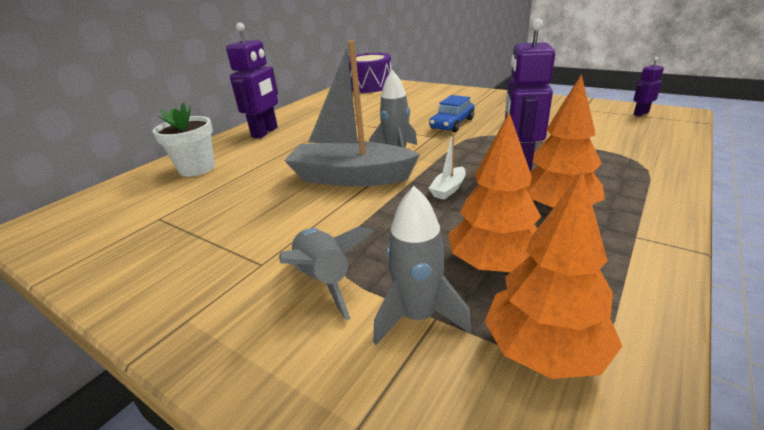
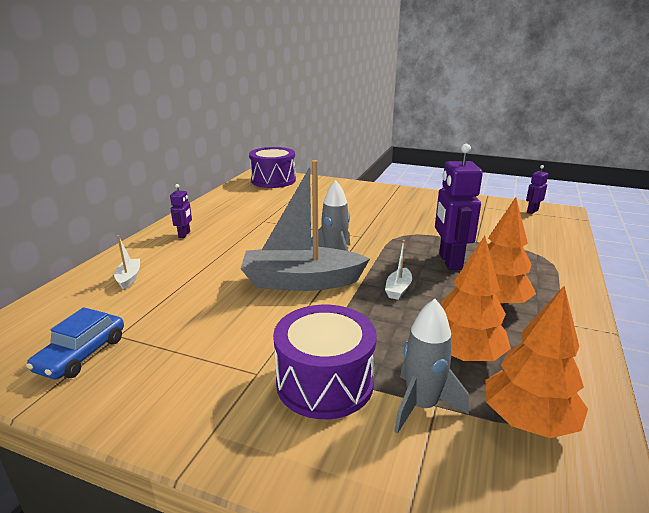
camera: 15 degrees left, 5 degrees down
(197, 168) = (129, 278): white flower pot -> white boat
(265, 132) = (184, 234): purple robot -> purple robot, size x0.50
(324, 280) = (324, 382): grey rocket -> purple drum
(452, 124) = (373, 223): blue car -> blue car (82, 354)

